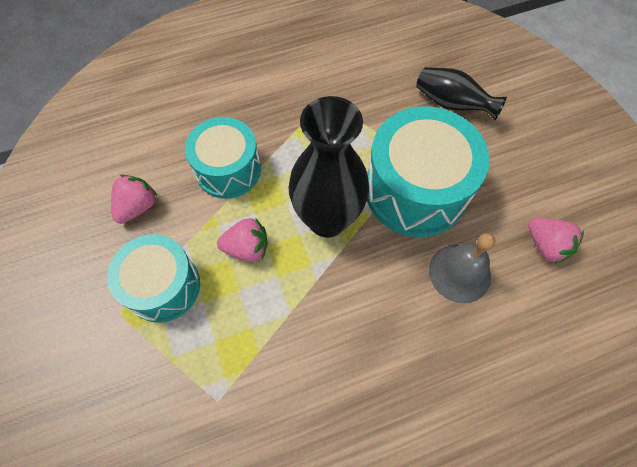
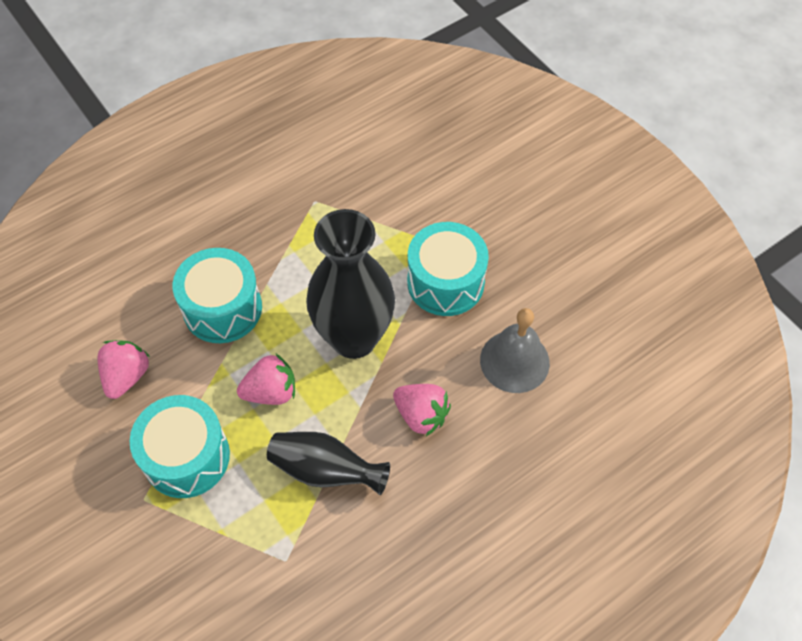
camera: 15 degrees left, 5 degrees down
(415, 190) = (445, 282): turquoise drum -> turquoise drum, size x0.65
(451, 104) = (463, 174): black vase -> black vase (325, 470)
(545, 245) = (600, 310): pink strawberry -> pink strawberry (421, 415)

